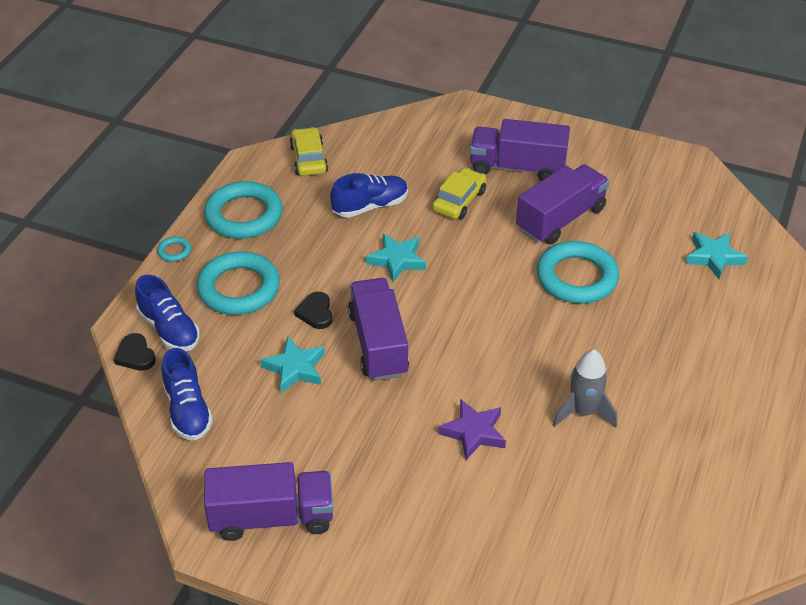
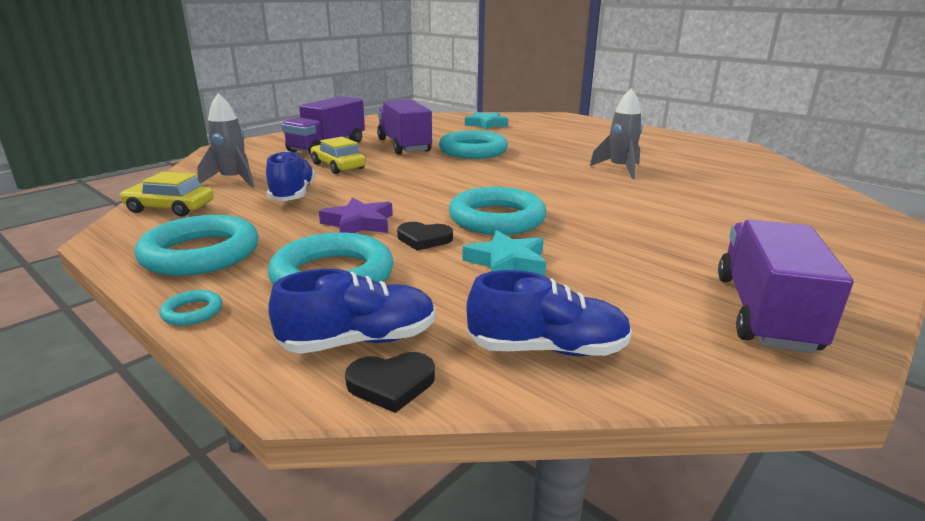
camera: 70 degrees left, 20 degrees down
(378, 344) = (497, 219): purple truck -> turquoise ring
(383, 158) = (233, 180): none -> grey rocket
(397, 260) = (385, 195): turquoise star -> none
(473, 432) = (634, 202): purple star -> purple star (358, 223)

